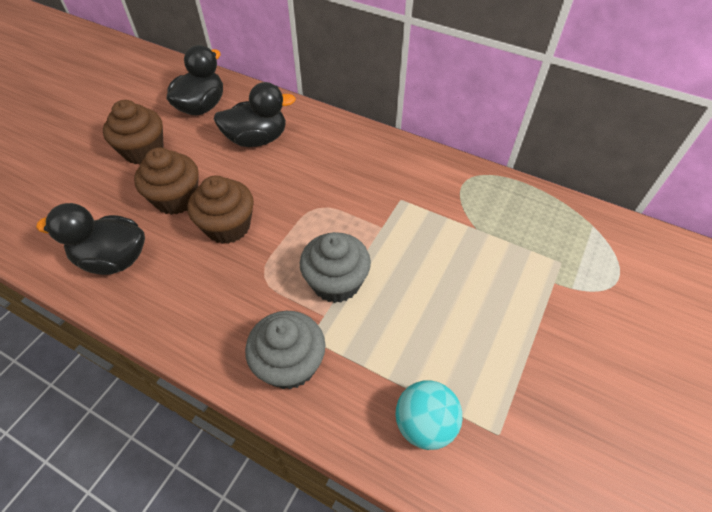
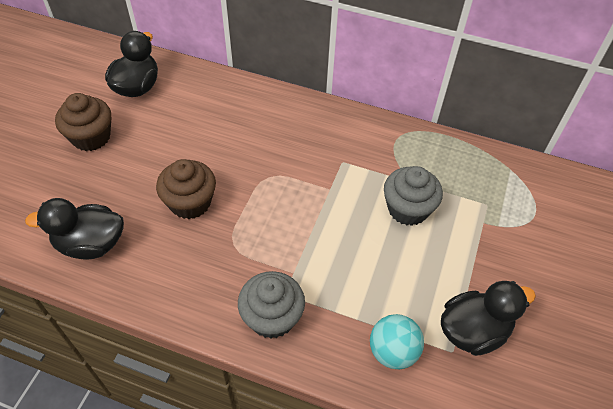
camera: 10 degrees left, 0 degrees up
(176, 199) = (135, 181): brown cupcake -> none
(257, 139) = (198, 116): black duck -> black duck (473, 331)
(336, 282) = (298, 243): grey cupcake -> grey cupcake (408, 209)

